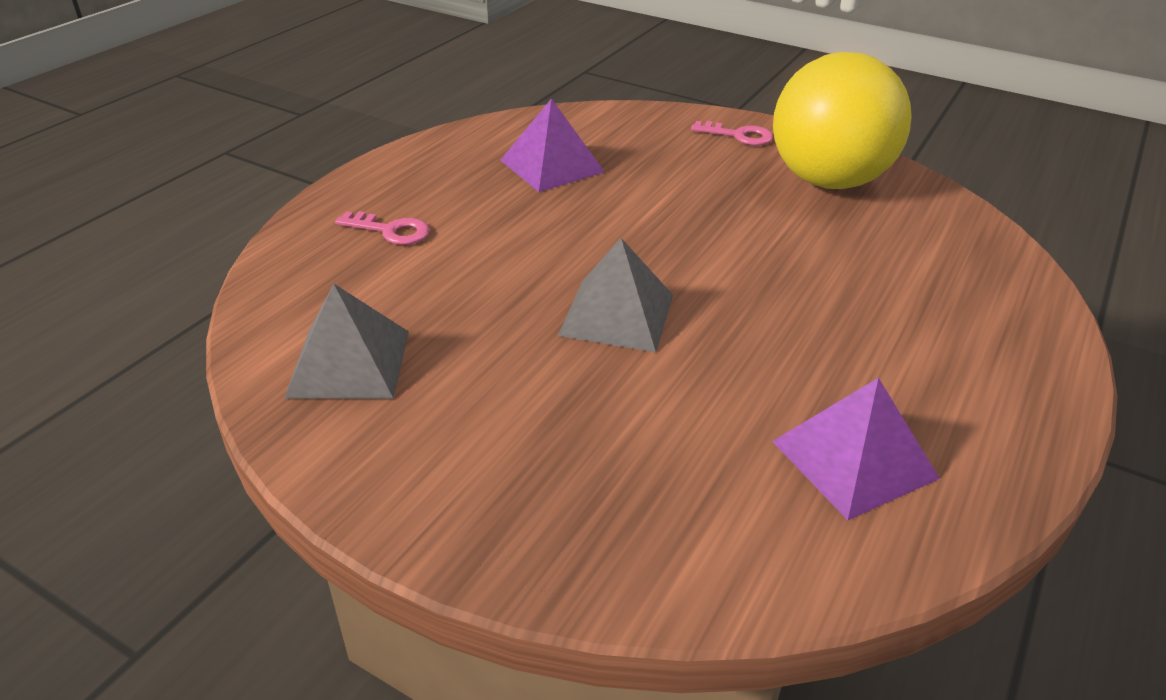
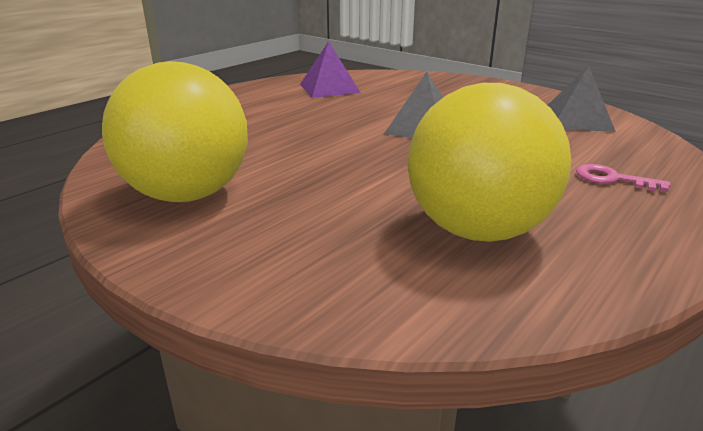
camera: 170 degrees left, 10 degrees down
(552, 166) = (477, 230): purple pyramid -> yellow ball
(738, 135) = (225, 257): pink key -> none

